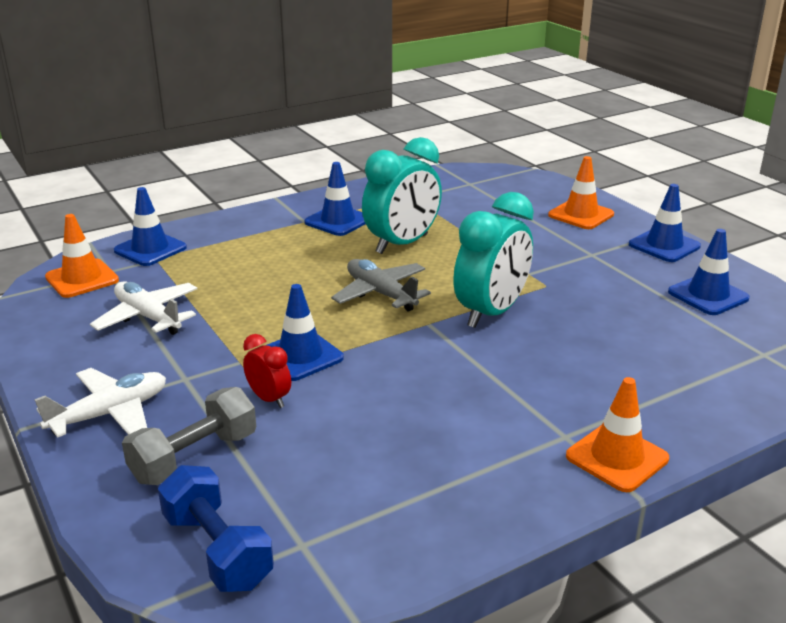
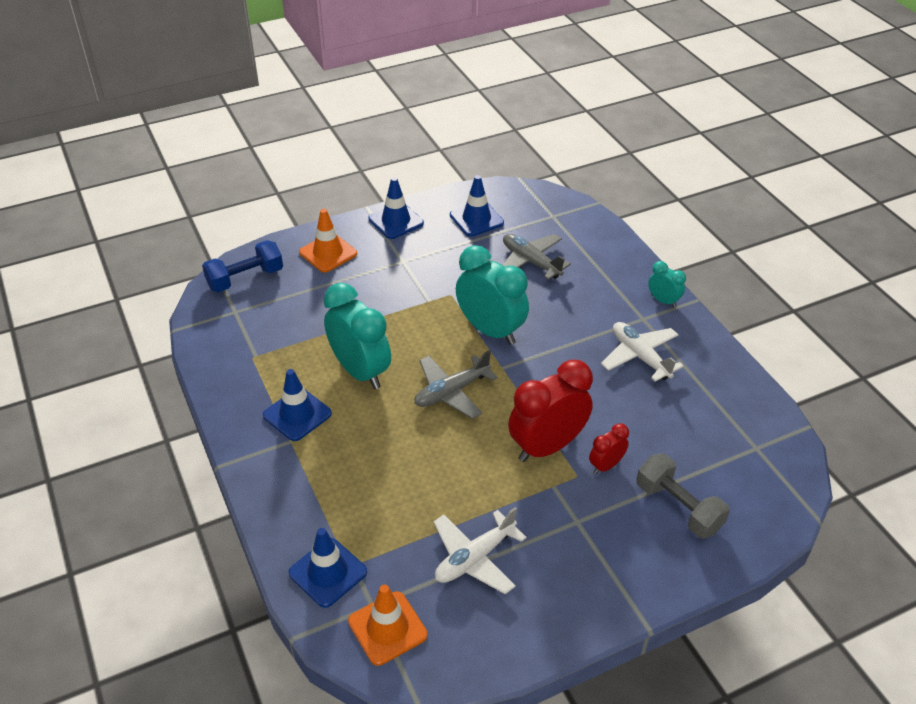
camera: 85 degrees left, 15 degrees up
(110, 414) = (627, 567): white plane -> white plane (640, 356)
(217, 550) = (767, 489): blue dumbbell -> blue dumbbell (245, 278)
(300, 356) = (547, 446): blue traffic cone -> red clock
(617, 457) = (663, 301): orange traffic cone -> turquoise clock
(642, 337) = (531, 262): none -> grey plane

